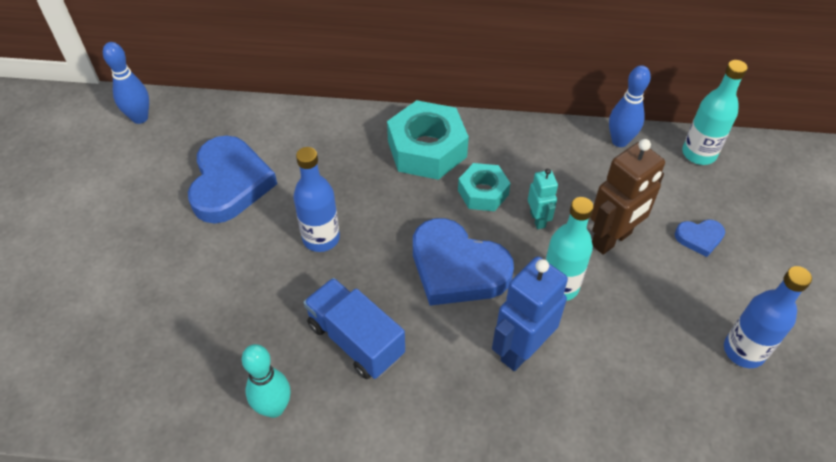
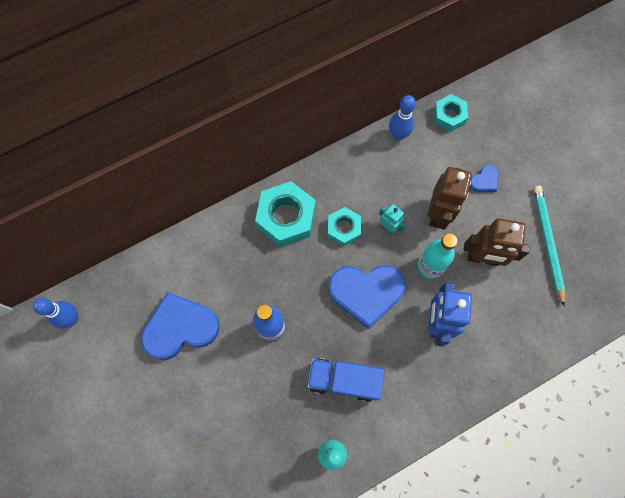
camera: 35 degrees left, 20 degrees up
(230, 183) = (180, 328): blue heart -> blue heart turned 75 degrees counterclockwise
(637, 317) = (482, 258): none -> brown robot
(698, 154) = (449, 116): turquoise bottle -> turquoise nut
(743, 351) = (547, 243): blue bottle -> turquoise pencil

